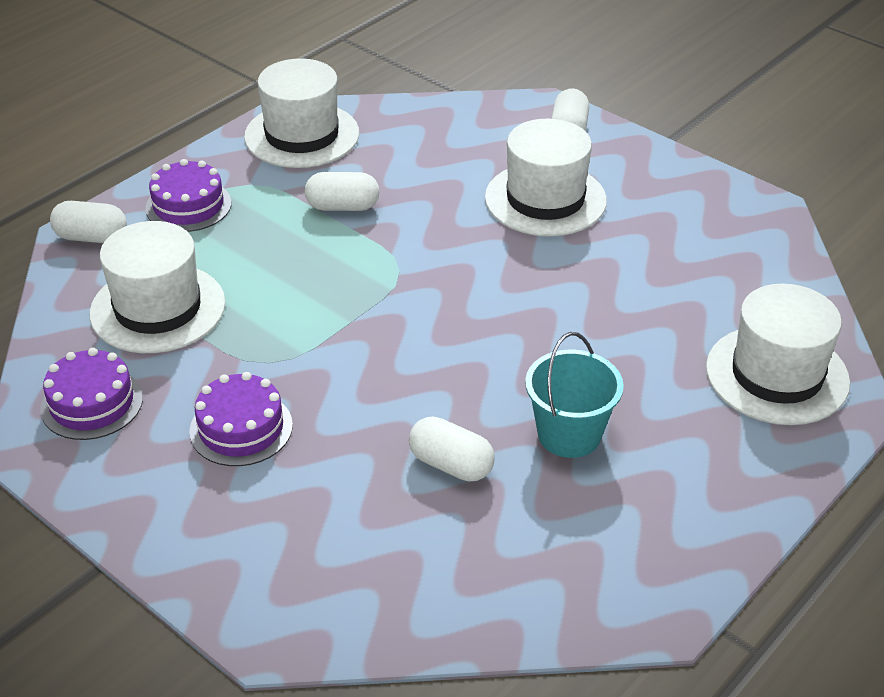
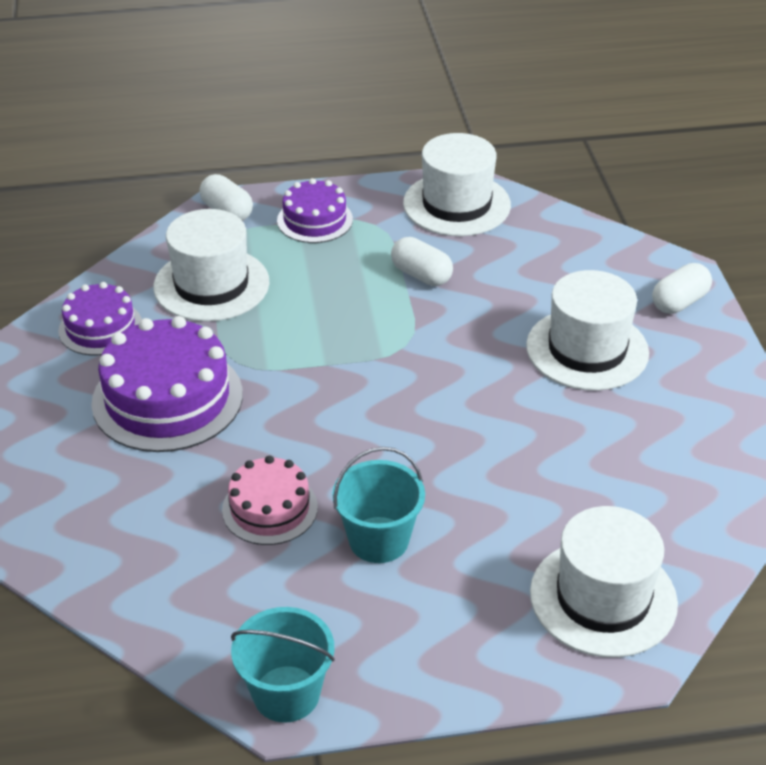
camera: 40 degrees right, 0 degrees up
(241, 428) = (167, 398): purple cake -> purple cake, size x1.70
(451, 465) = (270, 508): white capsule -> pink cake
(648, 600) = (286, 694): none -> turquoise bucket

